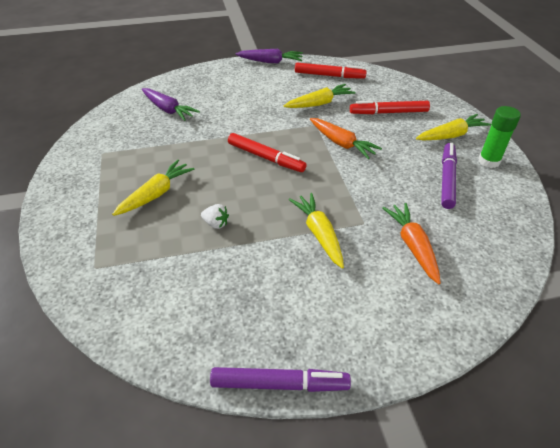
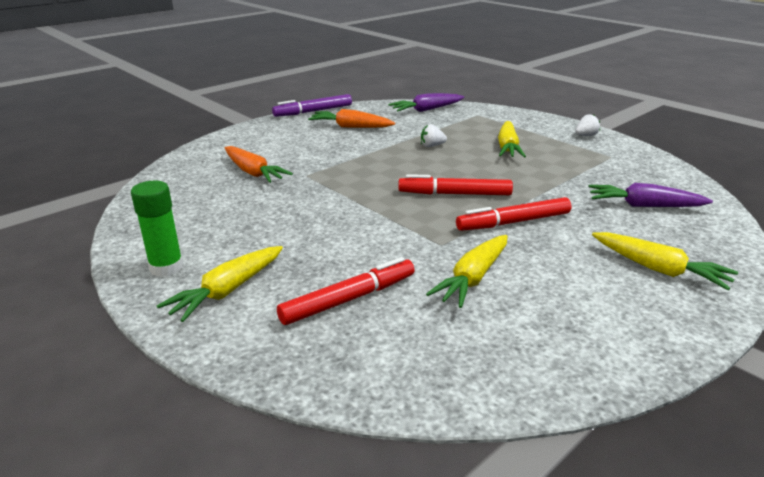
camera: 150 degrees right, 15 degrees down
(68, 184) = (586, 135): none -> white strawberry
(270, 62) = (676, 341): purple carrot -> purple carrot (426, 110)
(319, 234) = (341, 160): yellow carrot -> yellow carrot (658, 269)
(329, 76) = (524, 348): red marker -> red marker (513, 222)
(341, 143) = (384, 232): orange carrot -> orange carrot (350, 127)
(447, 179) = (227, 230): purple marker -> none

